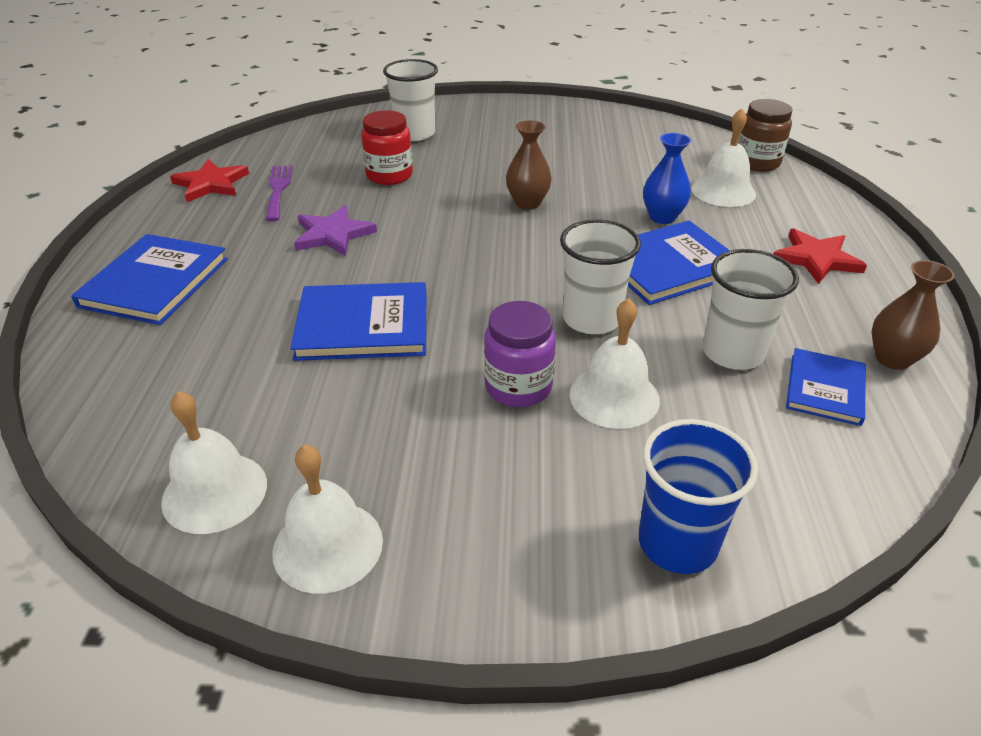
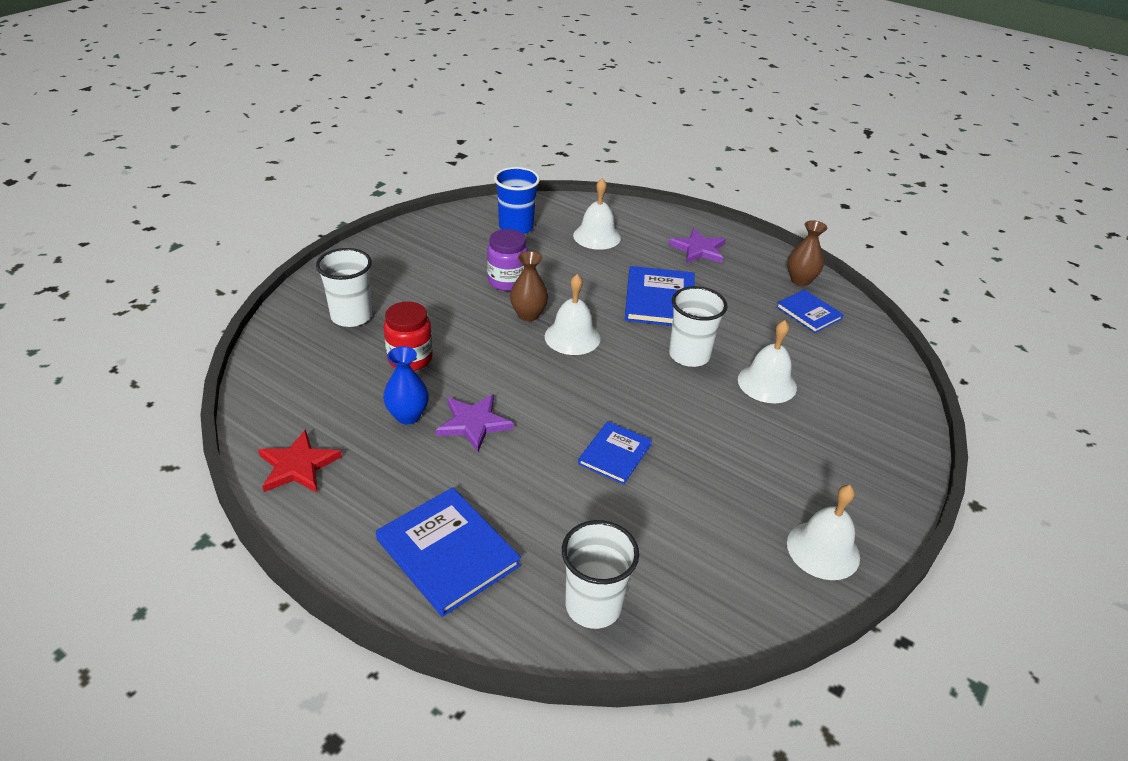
camera: 60 degrees left, 0 degrees up
(214, 492) = (746, 589): white bell -> white bell (572, 337)
(278, 190) = (362, 428): purple fork -> none
(363, 325) = (614, 454): blue book -> blue book, size x0.62
(518, 387) = (733, 414): purple jar -> purple jar (507, 281)
(662, 217) = (604, 273): blue vase -> blue vase (408, 416)
(677, 543) = (887, 418): blue cup -> blue cup (516, 227)
(732, 352) = (759, 324): white cup -> white cup (593, 606)
(757, 163) = (576, 207): brown jar -> none
(816, 259) = (698, 249): red star -> purple star

